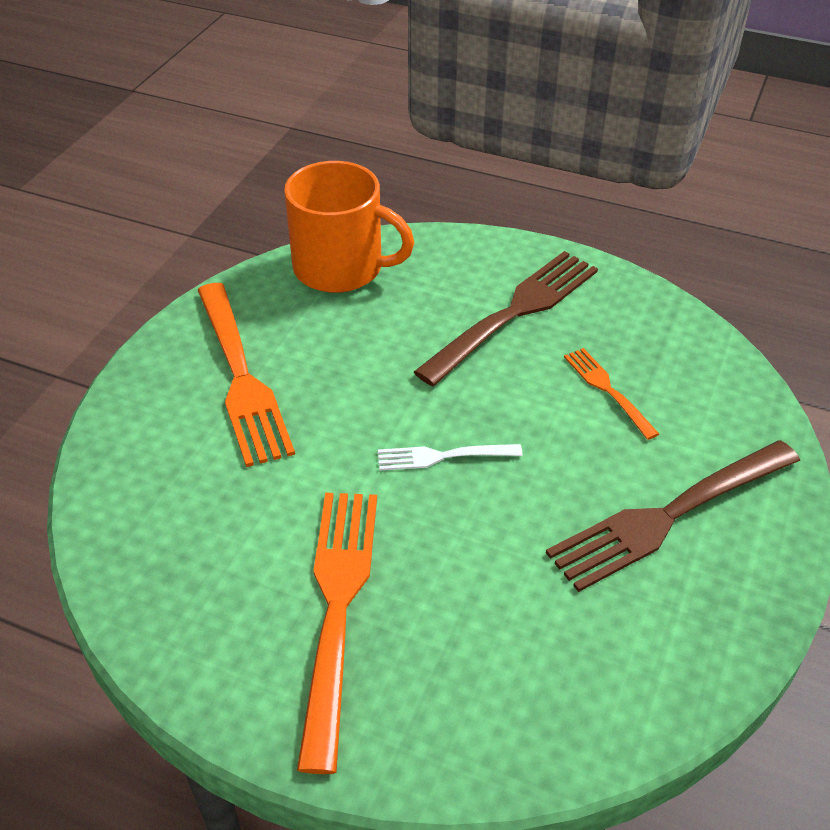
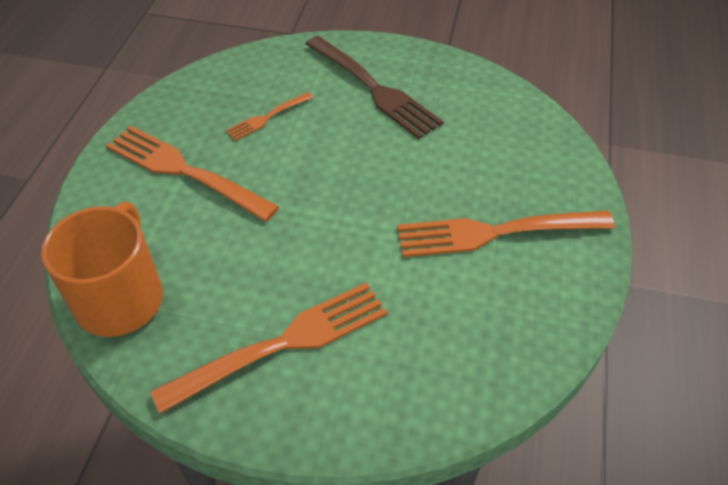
camera: 100 degrees left, 5 degrees up
(443, 456) = (348, 196): white fork -> none
(514, 313) = (184, 171): brown fork -> orange fork

